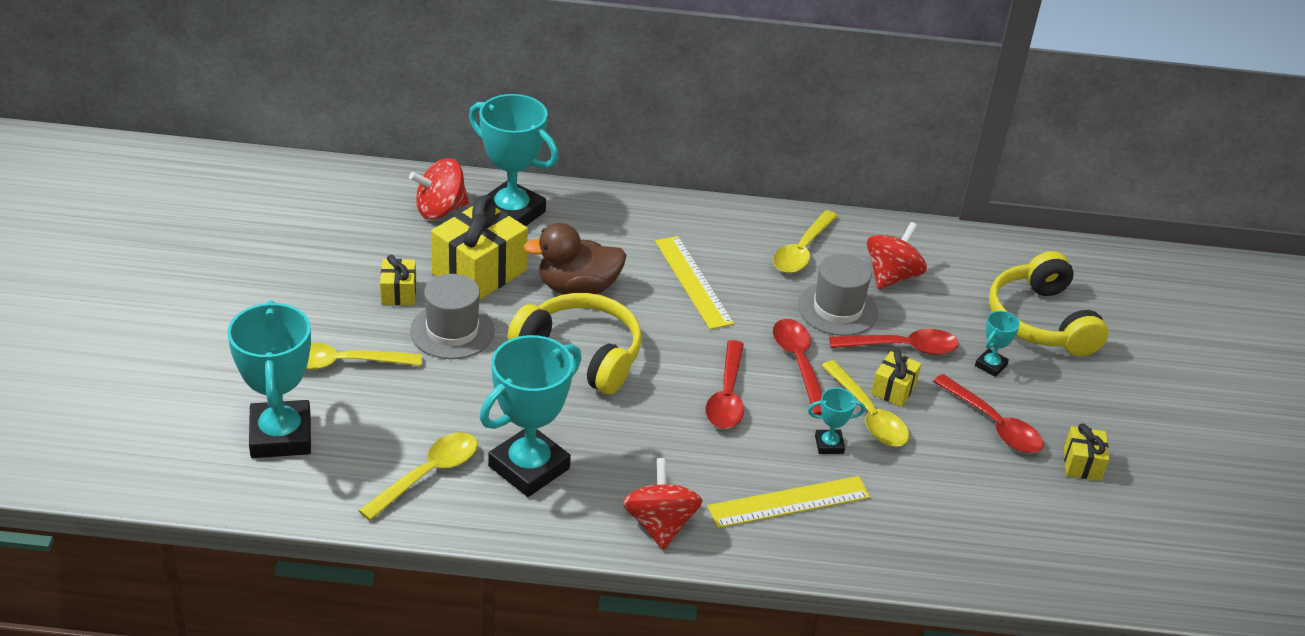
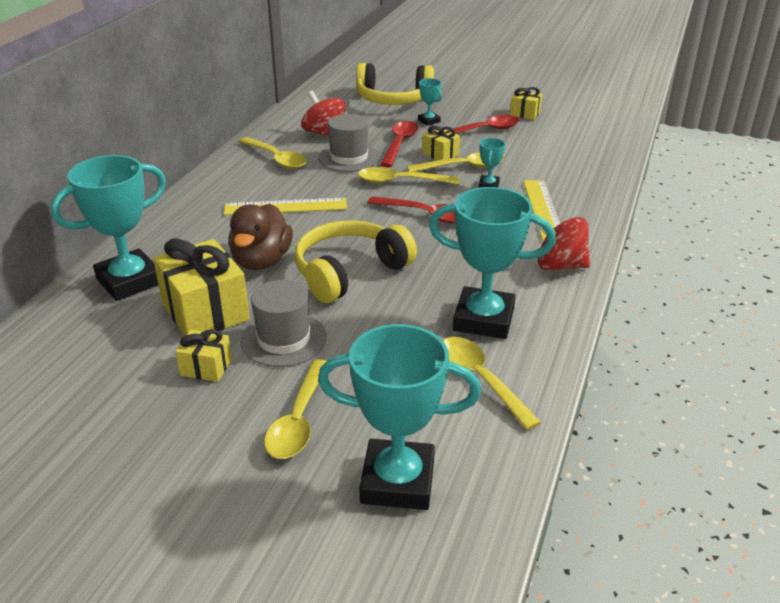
camera: 70 degrees left, 5 degrees down
(440, 210) = (90, 323): red spinning top -> none
(529, 467) = (484, 319): turquoise trophy -> turquoise trophy turned 45 degrees counterclockwise
(799, 364) = (401, 181): red spoon -> yellow spoon

